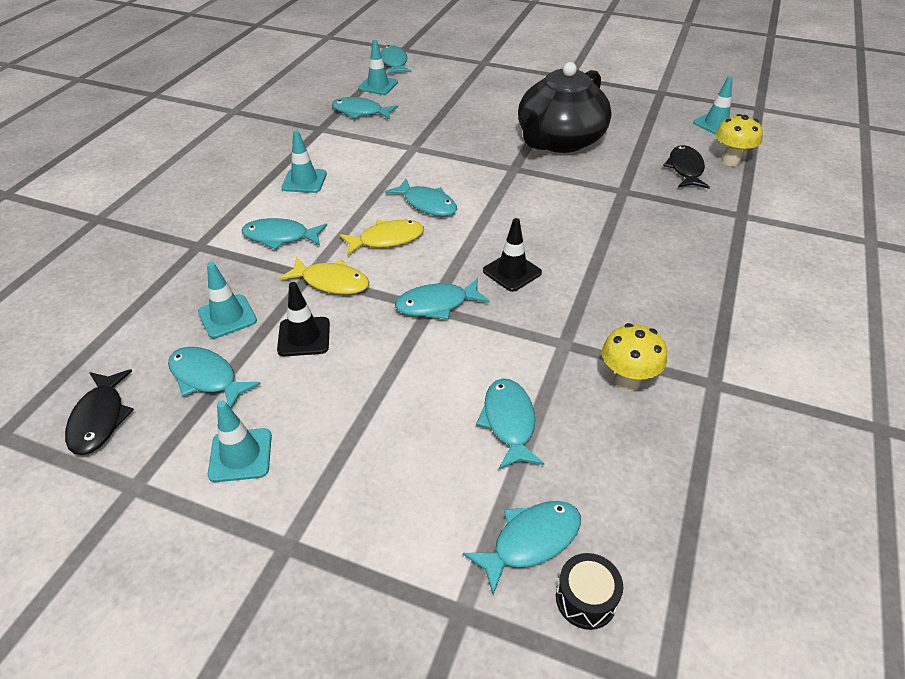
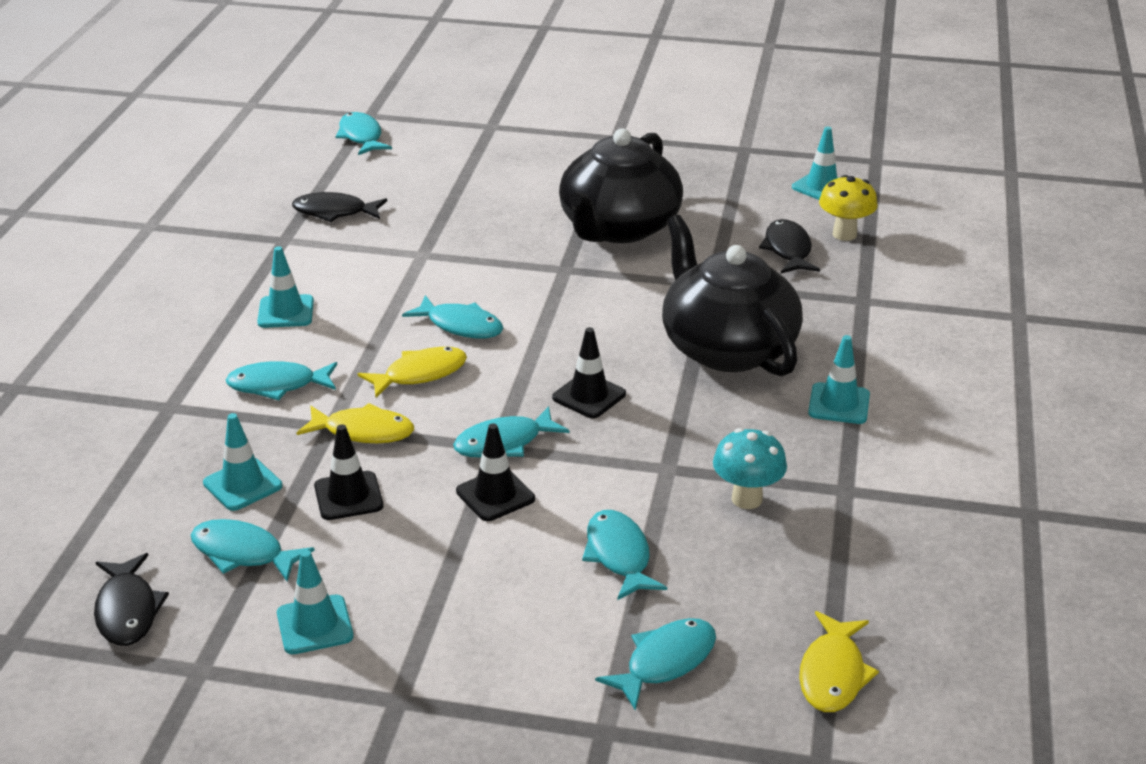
camera: 10 degrees left, 10 degrees down
(360, 112) = (335, 212): turquoise fish -> black fish
(378, 85) = (348, 172): turquoise traffic cone -> turquoise traffic cone (839, 404)
(419, 350) = (495, 495): none -> black traffic cone
(586, 599) = (732, 703): black drum -> none
(627, 243) = (726, 347): none -> black teapot
(627, 381) = (746, 499): yellow mushroom -> turquoise mushroom
(686, 580) = (833, 673): none -> yellow fish

